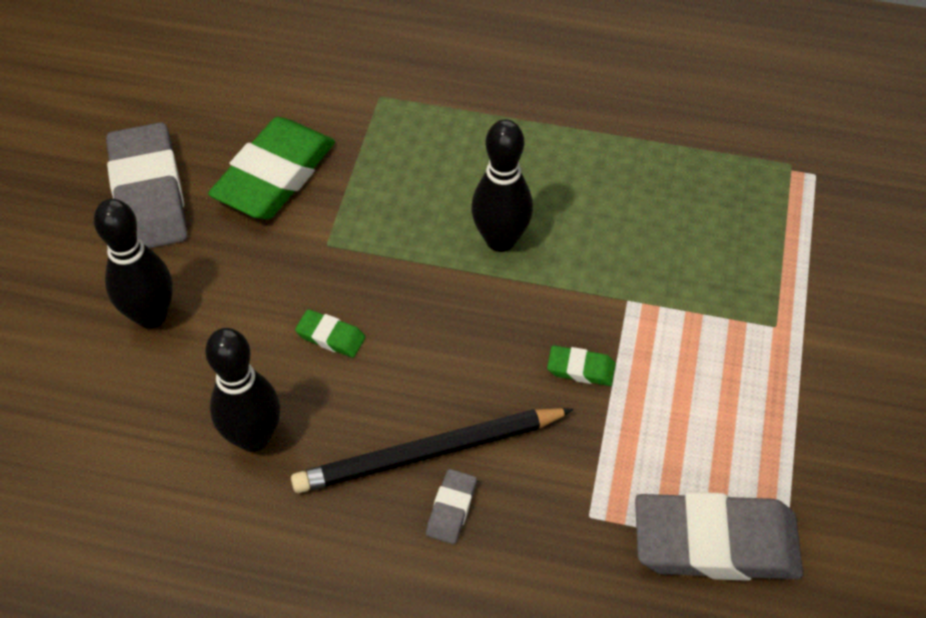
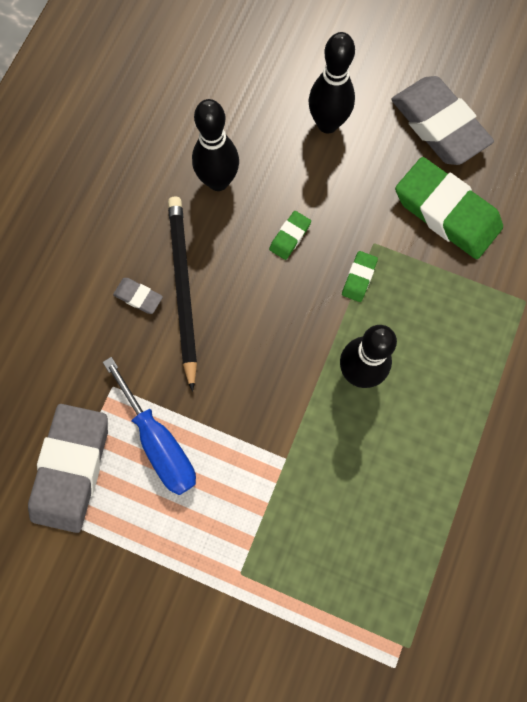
camera: 100 degrees right, 20 degrees up
(149, 194) = (438, 125): grey eraser -> grey eraser turned 60 degrees clockwise
(581, 369) = (230, 407): green eraser -> green eraser (359, 278)
(649, 441) = (159, 442): none -> blue screwdriver

